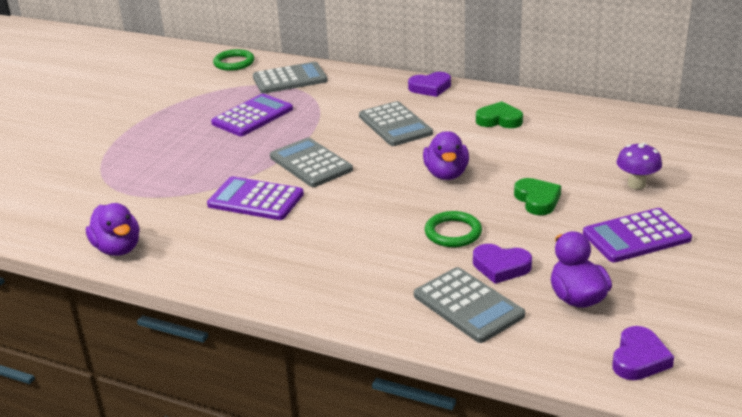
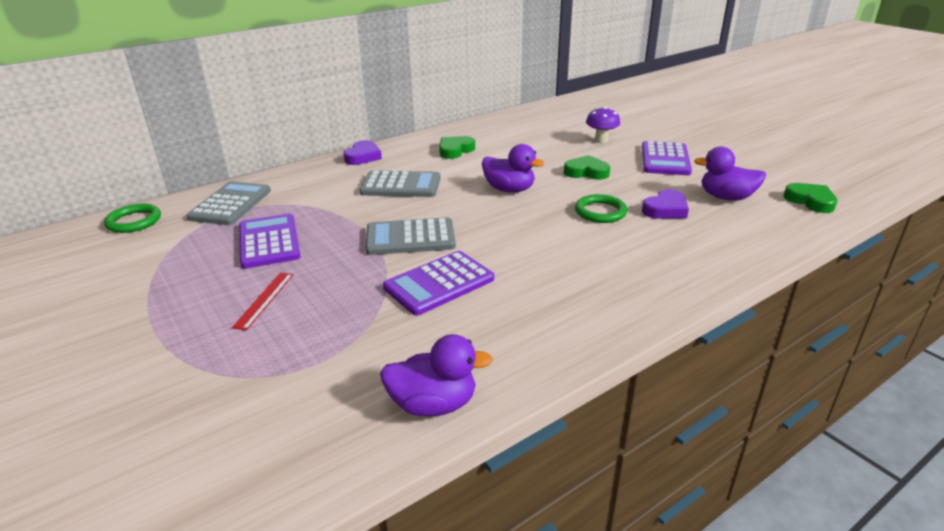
camera: 60 degrees left, 0 degrees up
(181, 148) = (264, 300): none -> red ruler
(468, 305) = (710, 236): grey calculator -> none
(639, 359) = (810, 201): purple heart -> green heart

